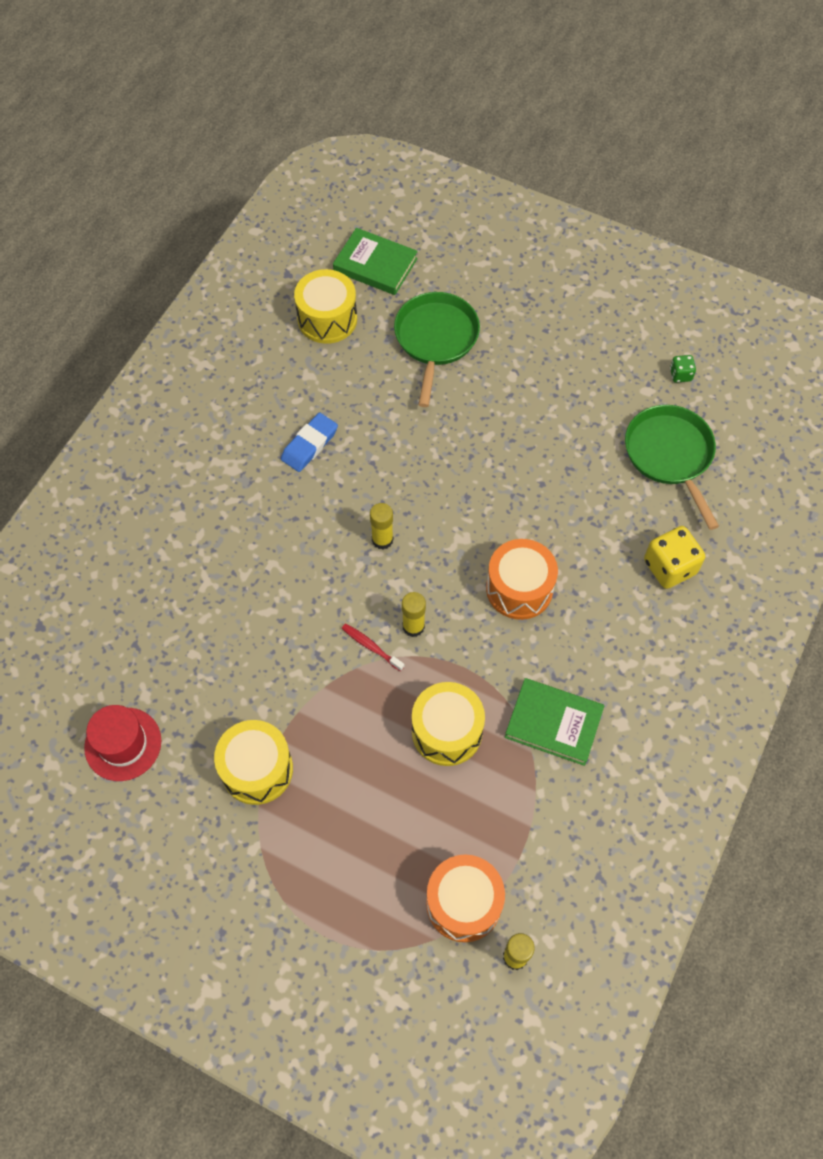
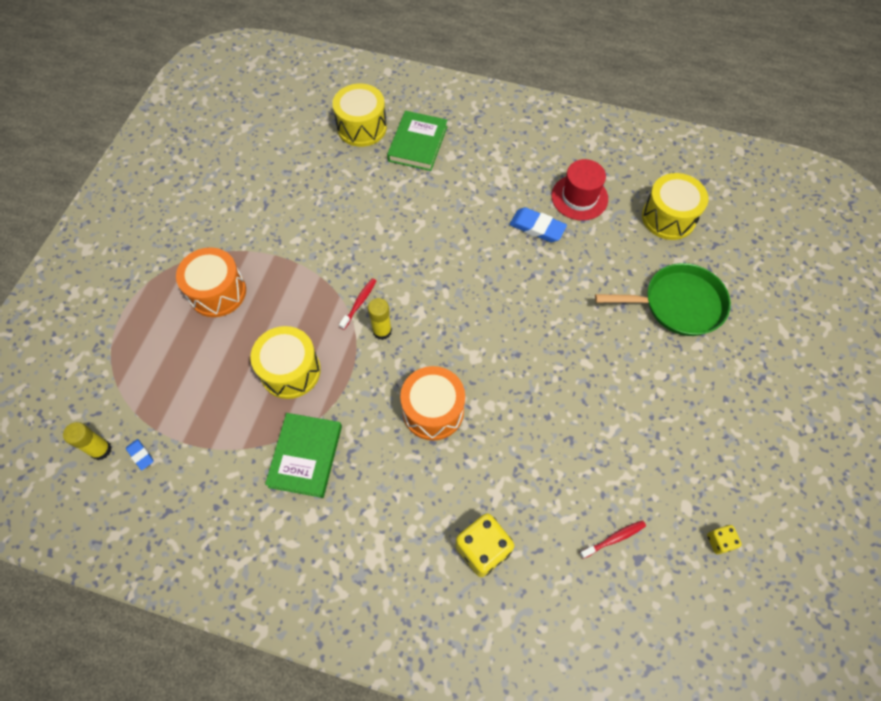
camera: 80 degrees right, 0 degrees up
(123, 744) = (262, 162): red hat -> red hat (579, 197)
(257, 769) = (249, 245): yellow drum -> yellow drum (362, 127)
(375, 265) = (742, 243): green book -> green book (418, 144)
(382, 540) = (459, 295): yellow glue stick -> none
(463, 903) = (145, 404): orange drum -> orange drum (217, 292)
(528, 908) = (141, 455): none -> blue eraser
(670, 455) = (614, 538): green pan -> red toothbrush
(680, 375) = (719, 541): green dice -> yellow dice

